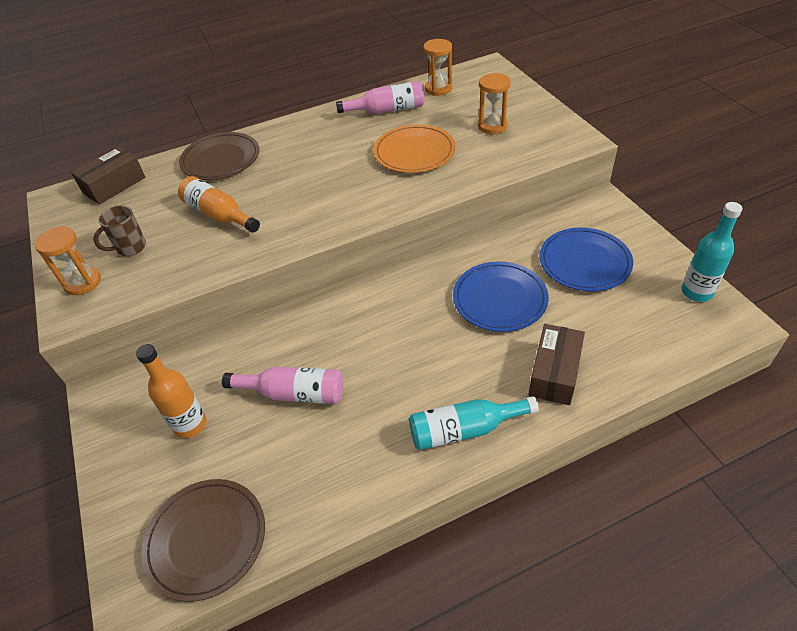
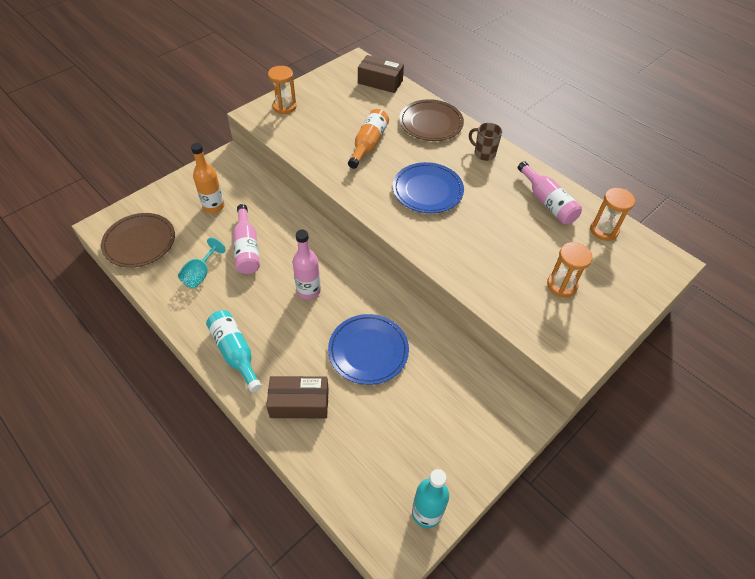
camera: 65 degrees right, 5 degrees up
(130, 248) = (321, 114): brown mug -> brown mug (484, 153)
(314, 456) = (200, 274): none -> turquoise goblet
(394, 338) = (308, 290): none -> pink bottle
(414, 152) = (493, 236): orange plate -> none
(584, 262) = (435, 409): blue plate -> blue plate (427, 190)

